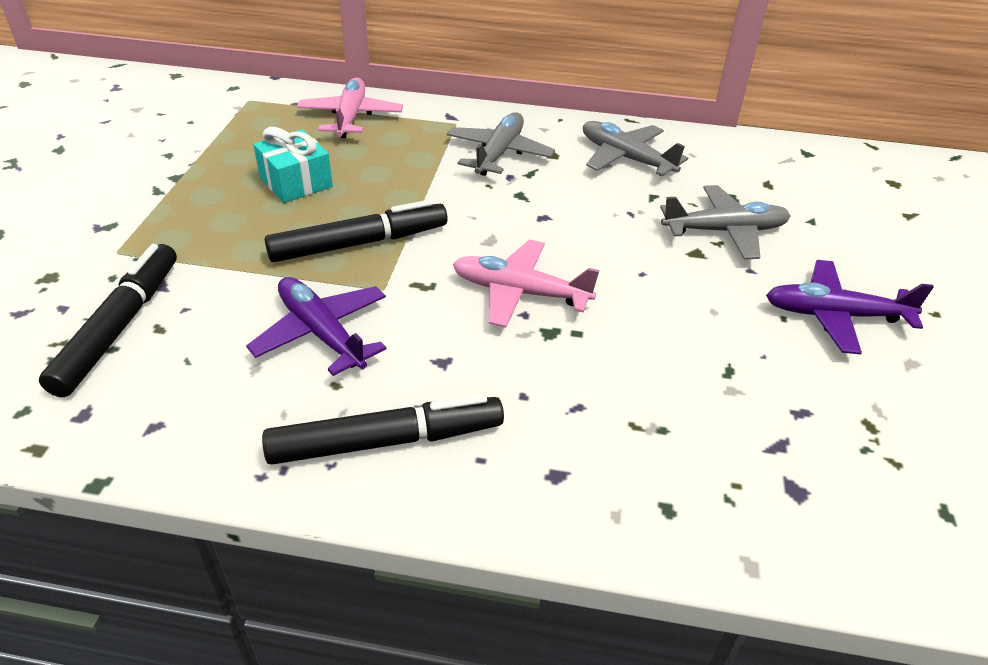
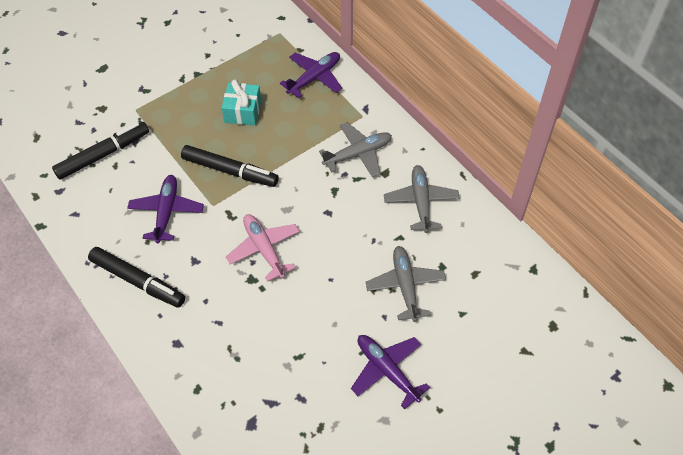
camera: 45 degrees right, 15 degrees up
(350, 117) = (314, 78): pink plane -> purple plane
(725, 231) = (405, 286): grey plane -> grey plane turned 135 degrees counterclockwise

